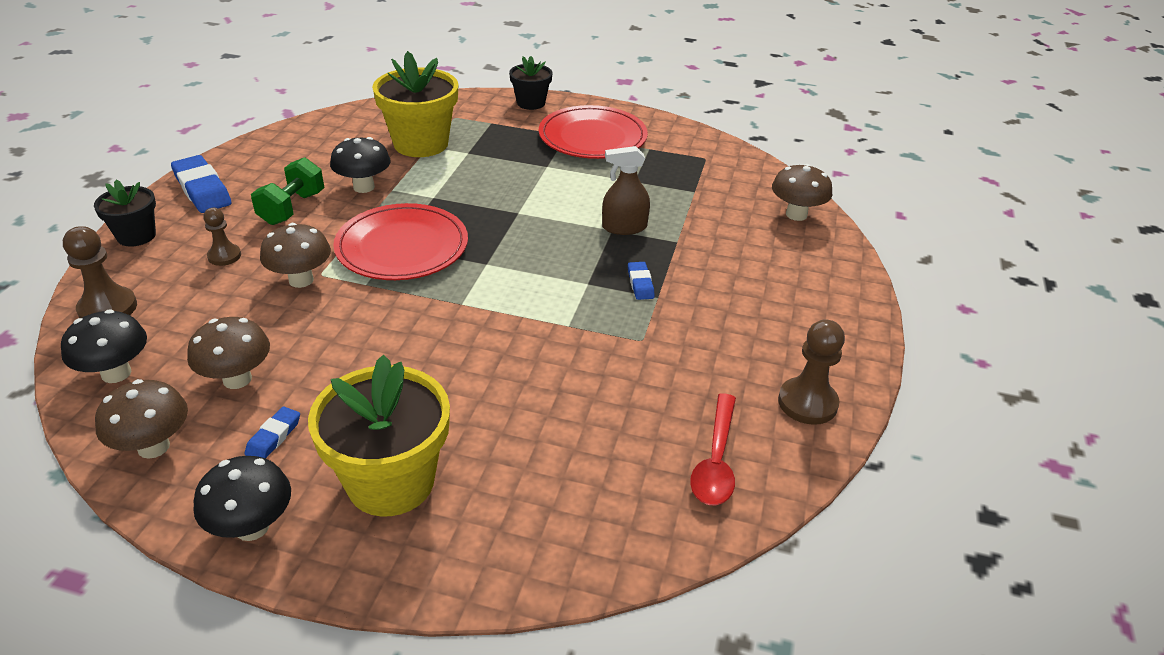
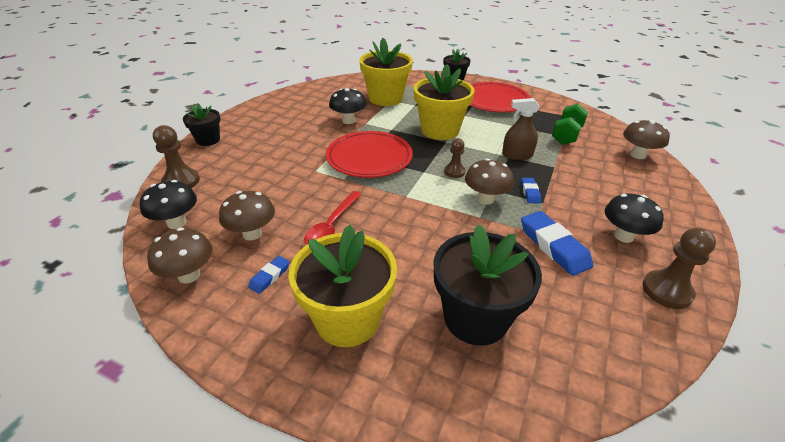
camera: 10 degrees right, 0 degrees up
(202, 190) = (252, 116): blue eraser -> blue eraser (553, 246)
(224, 256) = (258, 155): brown pawn -> brown pawn (454, 171)
(252, 527) = (244, 344): black mushroom -> black mushroom (623, 236)
(292, 208) = (303, 130): green dumbbell -> green dumbbell (566, 135)
(301, 280) = (303, 173): brown mushroom -> brown mushroom (485, 199)
(509, 194) = (440, 130): none -> yellow flower pot
(561, 462) = (475, 318): none -> black flower pot
(715, 460) = (597, 330): red spoon -> red spoon (332, 225)

